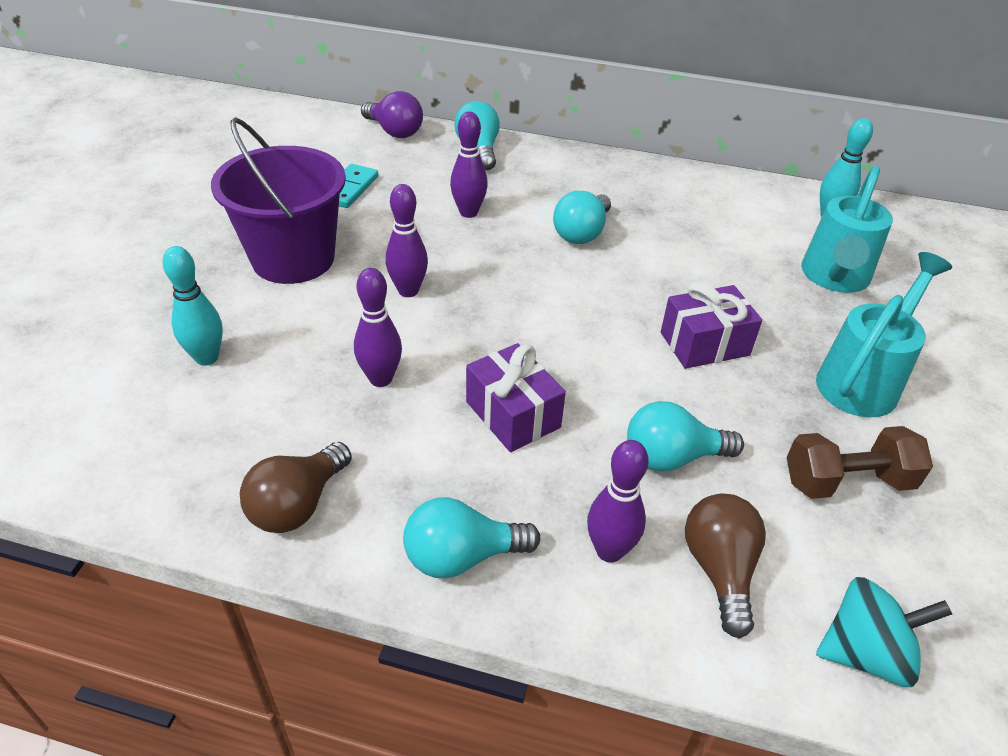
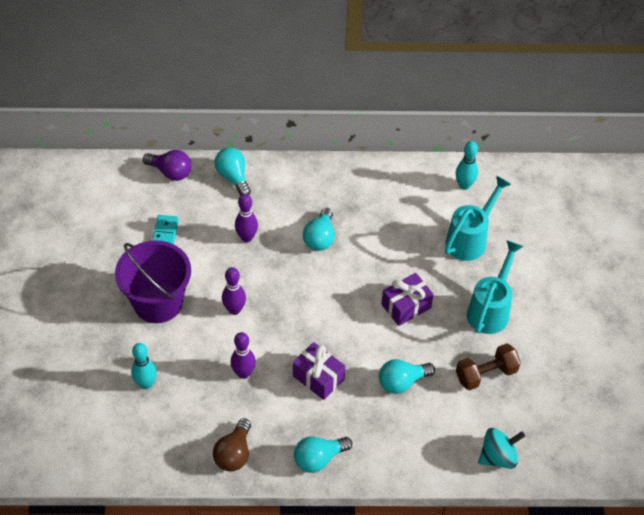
camera: 15 degrees left, 10 degrees up
(609, 551) = (383, 439): purple bowling pin -> none
(719, 570) = (433, 435): brown light bulb -> none
(833, 279) = (470, 239): turquoise watering can -> turquoise watering can turned 150 degrees counterclockwise

